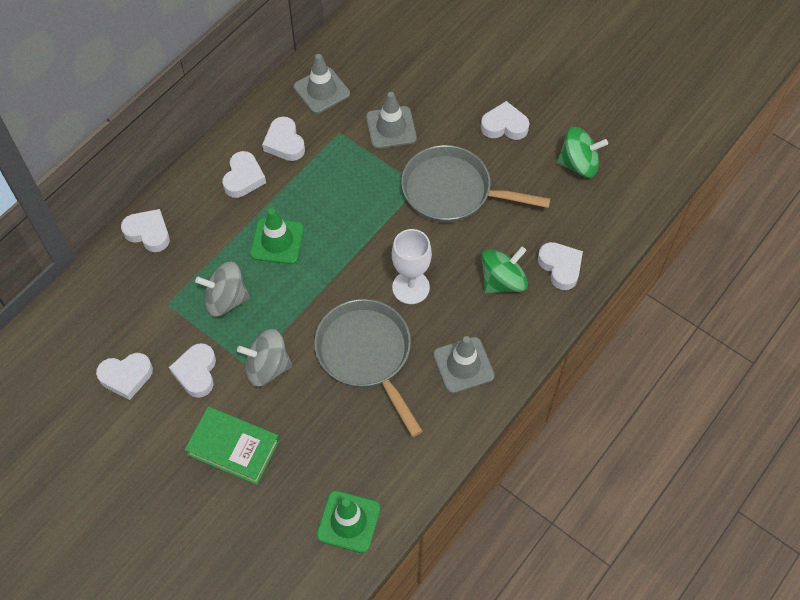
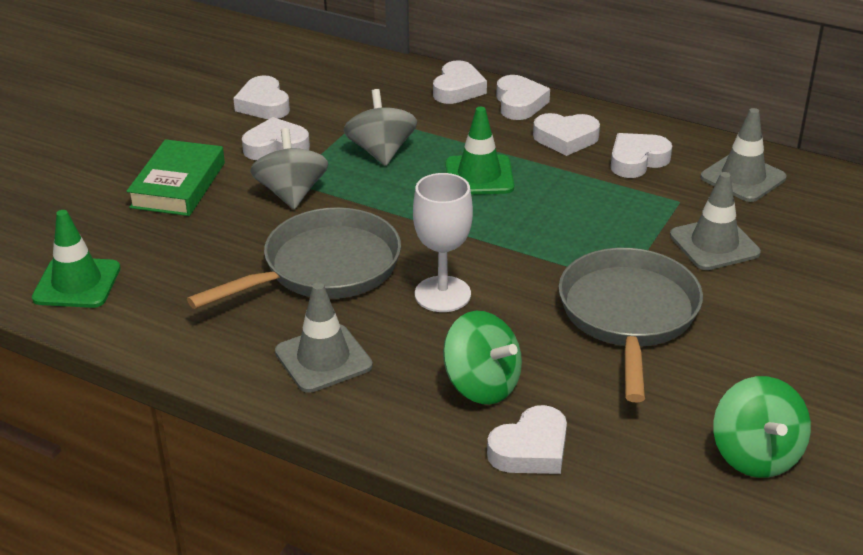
camera: 80 degrees right, 25 degrees down
(504, 126) = (786, 357): white heart -> white heart (519, 103)

